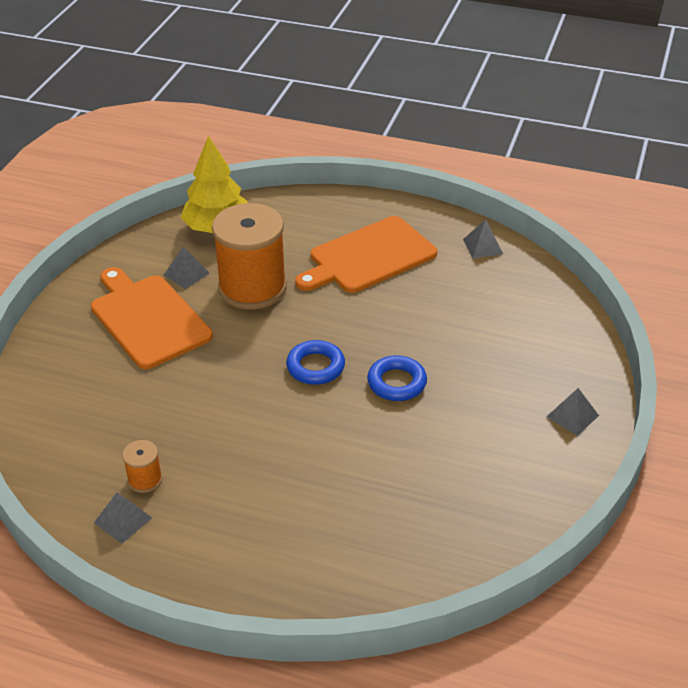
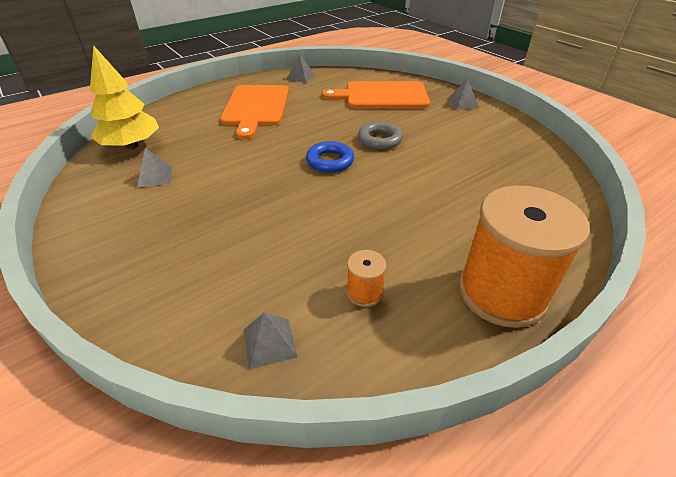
camera: 55 degrees left, 0 degrees up
(123, 520) = (405, 329): grey pyramid -> grey pyramid (269, 343)
(148, 319) = (173, 214): orange cutting board -> orange cutting board (382, 96)
(252, 288) = (217, 155): orange spool -> orange spool (502, 293)
(396, 383) = (380, 139): blue ring -> grey ring

